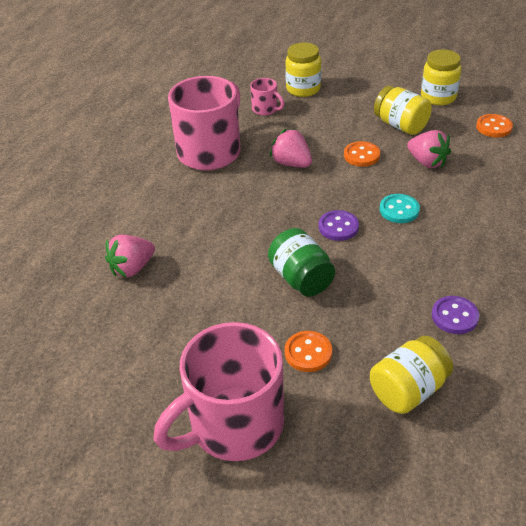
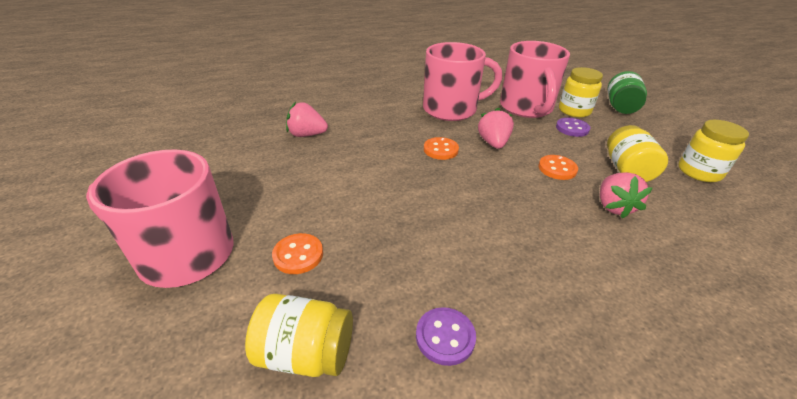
camera: 45 degrees right, 5 degrees down
(265, 109) = (526, 108): pink mug -> pink mug, size x2.30
(301, 278) = (379, 208): green jar -> green jar (620, 107)
(338, 227) = (461, 198): purple button -> purple button (572, 128)
(399, 210) = (530, 221): turquoise button -> none
(493, 127) = (736, 224): orange button -> orange button (440, 150)

